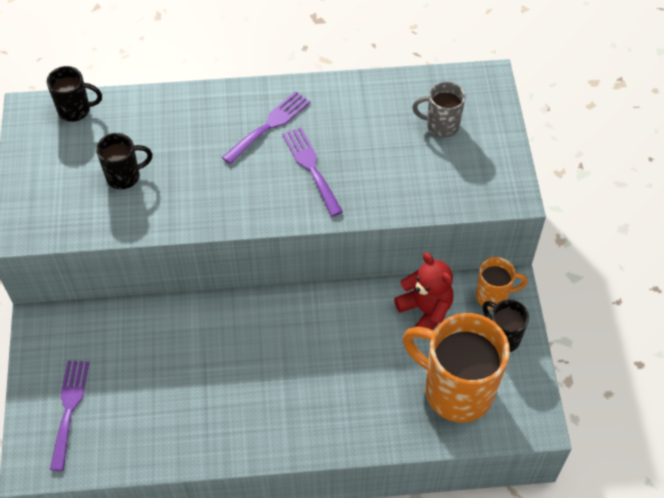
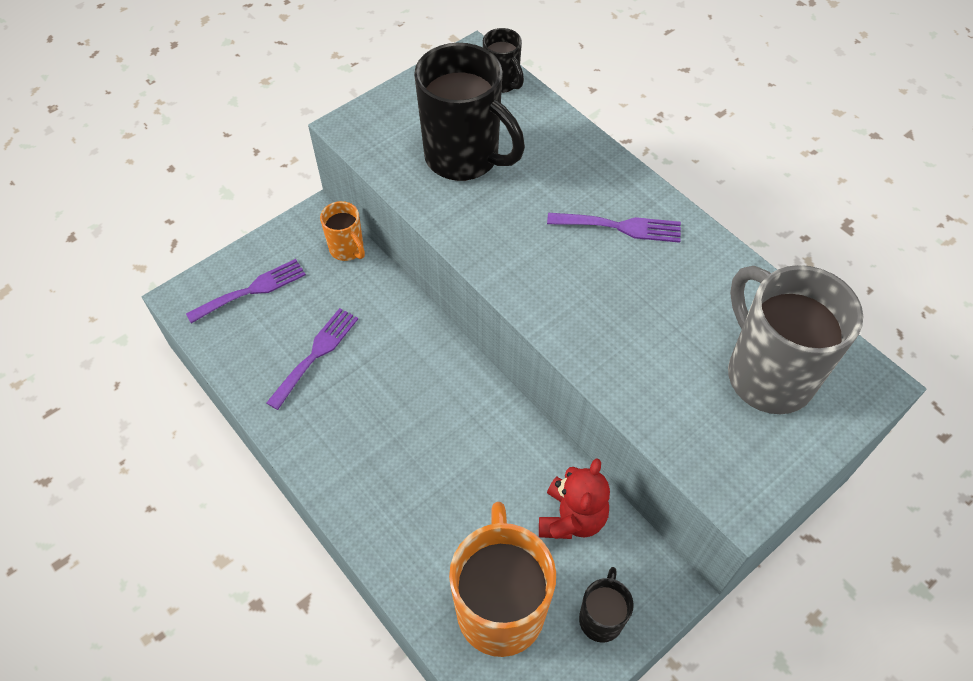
camera: 55 degrees right, 0 degrees up
(124, 176) = (464, 158): black mug -> black mug, size x2.00
(311, 167) = (604, 290): purple fork -> purple fork (316, 354)
(441, 125) = (767, 374): grey mug -> grey mug, size x2.00
(493, 296) = (644, 576): orange mug -> orange mug (347, 249)

